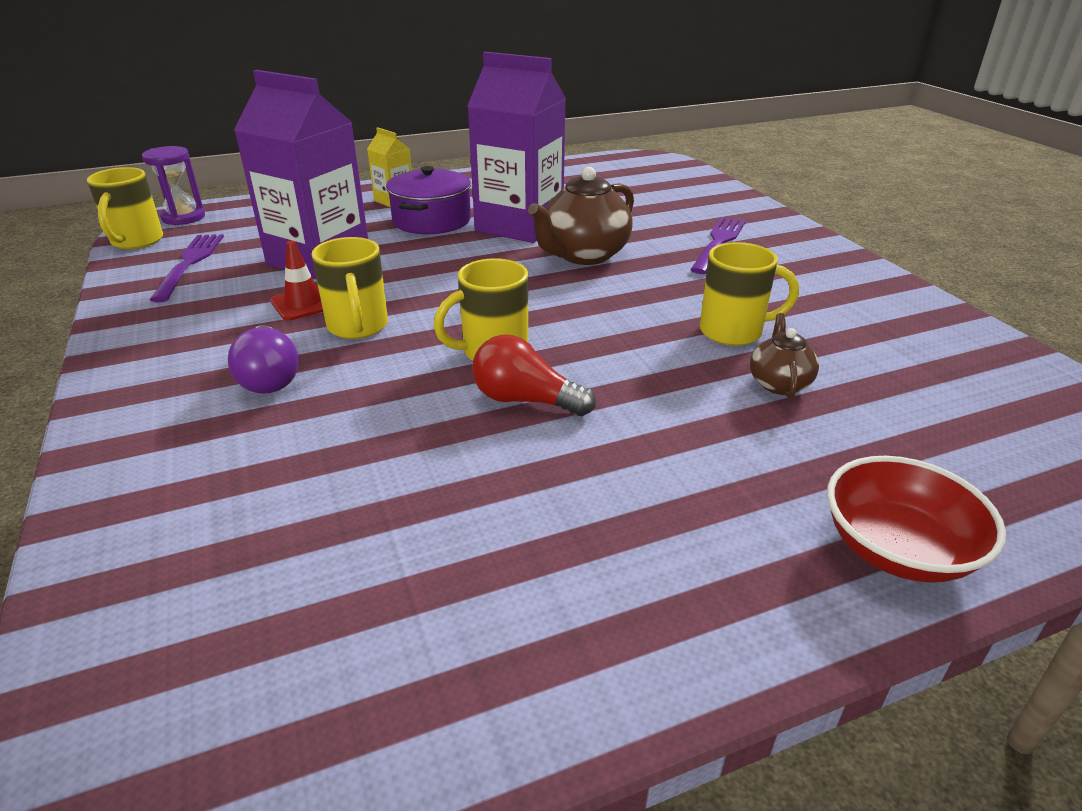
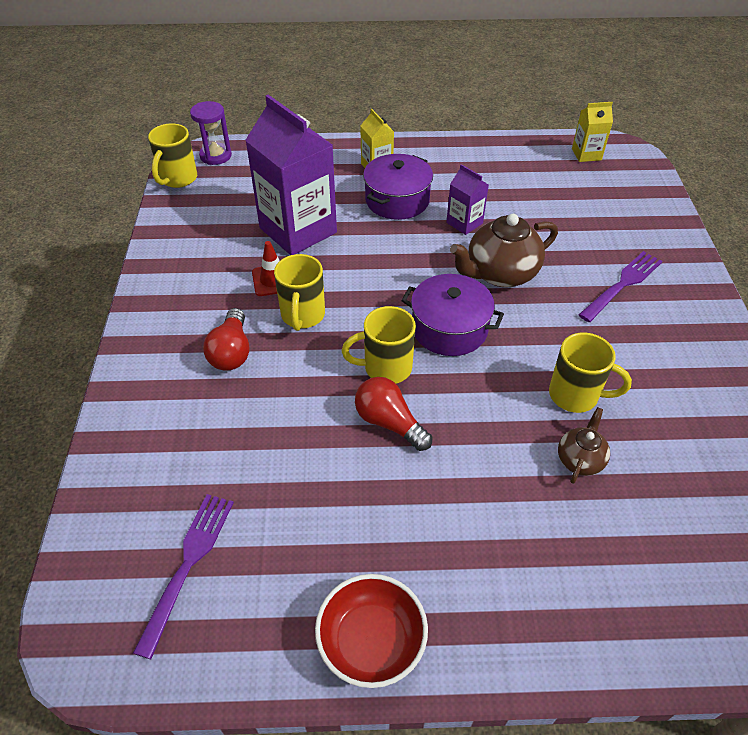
camera: 20 degrees right, 15 degrees up
(190, 263) = (208, 214): purple fork -> purple fork (188, 564)
(269, 377) = (231, 352): purple light bulb -> red light bulb
(519, 226) = (464, 223): purple carton -> purple carton, size x0.47
(552, 306) = (449, 328): none -> purple pot
(617, 165) = (586, 154): none -> yellow carton
(897, 549) = (572, 630): red bowl -> red bowl (371, 641)

